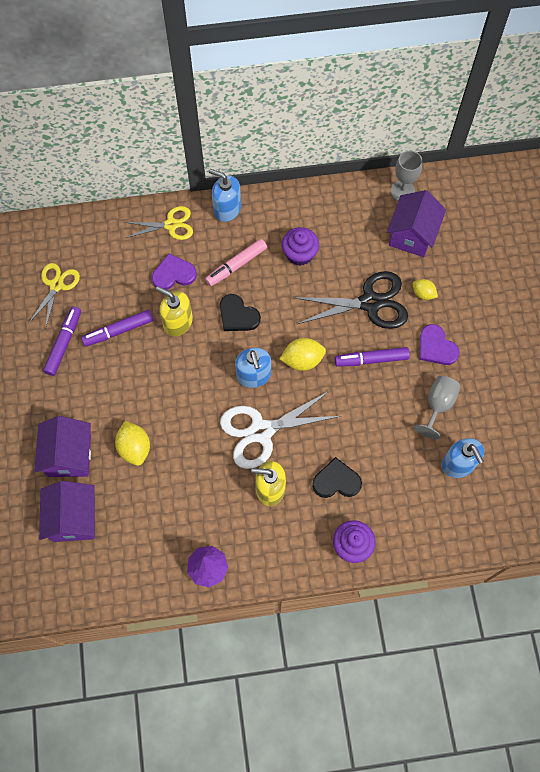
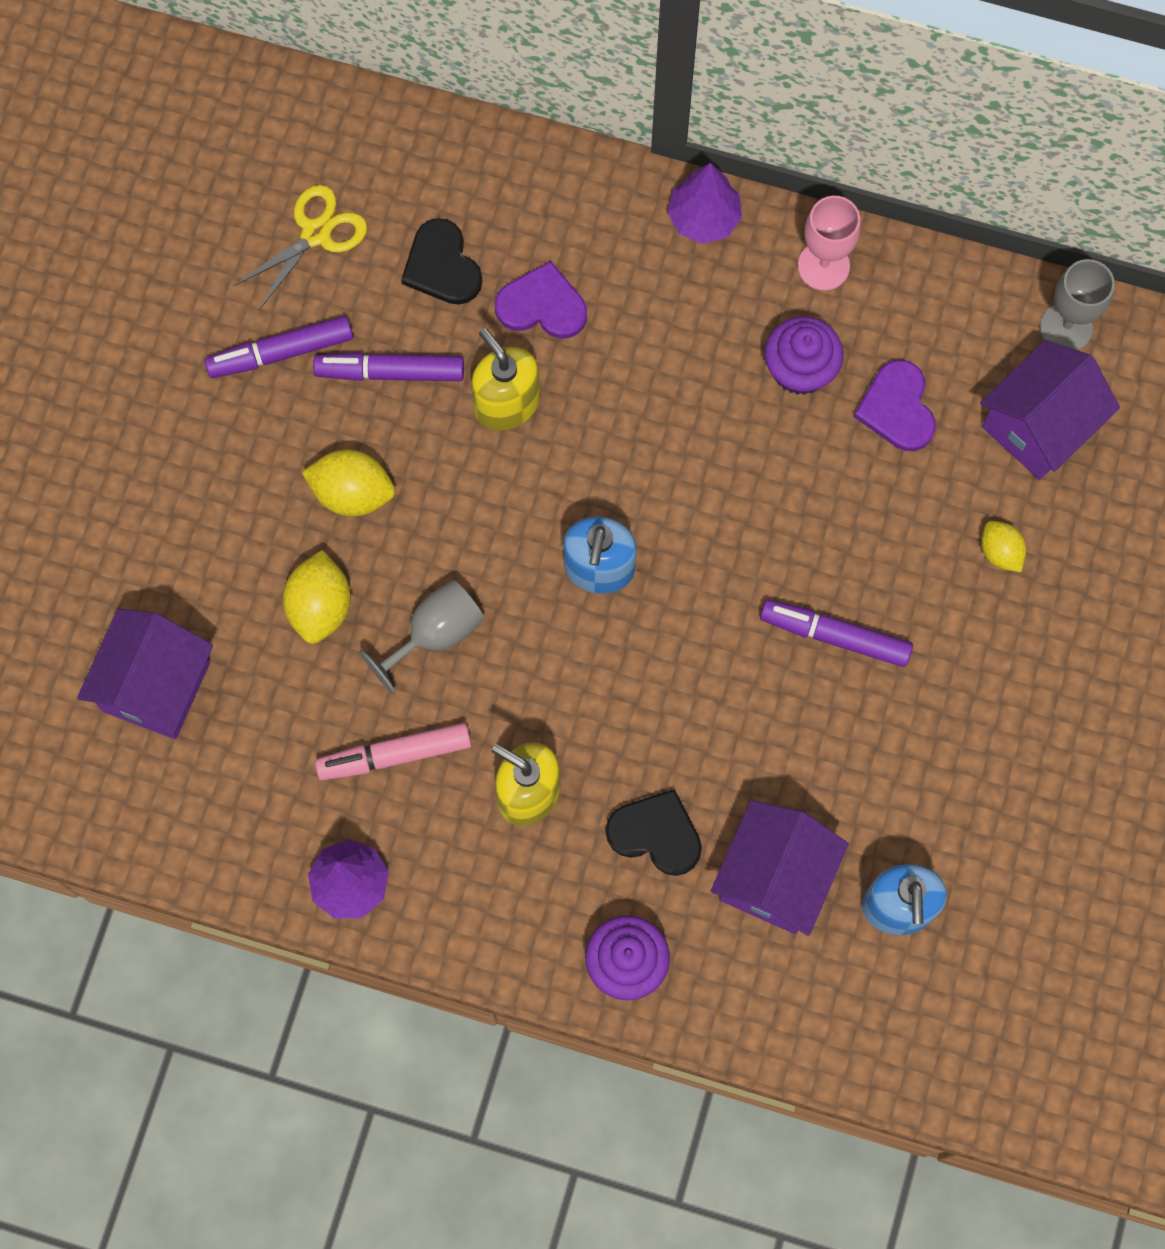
camera: 25 degrees right, 5 degrees up
(64, 343) = (281, 352): purple marker -> purple marker turned 150 degrees counterclockwise
(69, 456) = (198, 568): purple house -> purple house (774, 877)
(171, 225) = (582, 205): yellow scissors -> none
(227, 209) = (704, 218): blue soap dispenser -> purple tree
(236, 265) = (668, 340): pink marker -> pink marker (394, 755)
(238, 315) = (624, 439): black heart -> black heart (442, 266)
(261, 431) = (563, 679): white scissors -> none
(288, 208) = (823, 266): none -> pink goblet
(302, 360) = (704, 579): yellow lemon -> yellow lemon (352, 493)
(370, 303) = (888, 525): black scissors -> none
(436, 347) = (971, 667): purple heart -> purple heart (897, 408)
(438, 405) = (917, 779): grey goblet -> grey goblet (435, 634)

